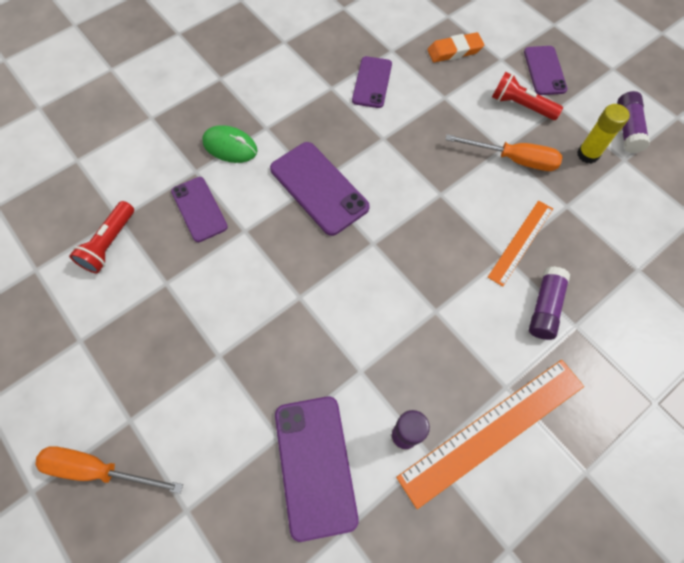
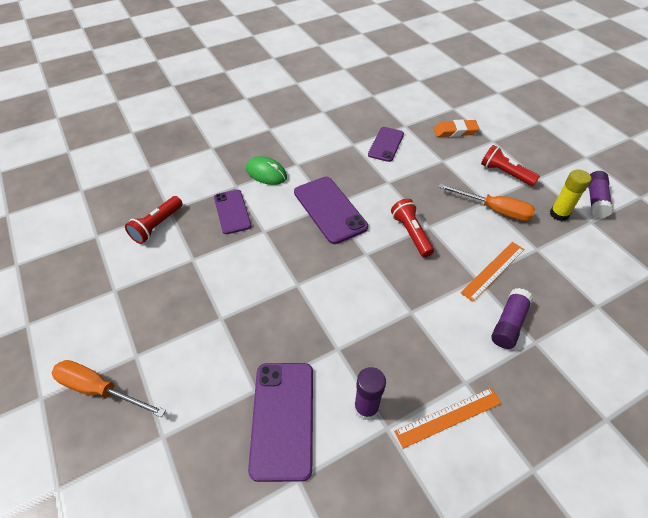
camera: 10 degrees right, 15 degrees down
(420, 207) = (411, 233): none -> red flashlight
(493, 430) = (448, 417): orange ruler -> orange ruler, size x0.58
(544, 70) = (528, 152): purple phone -> none

